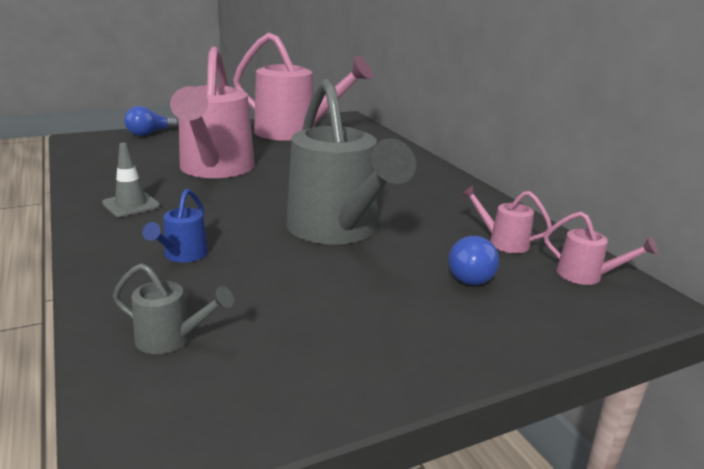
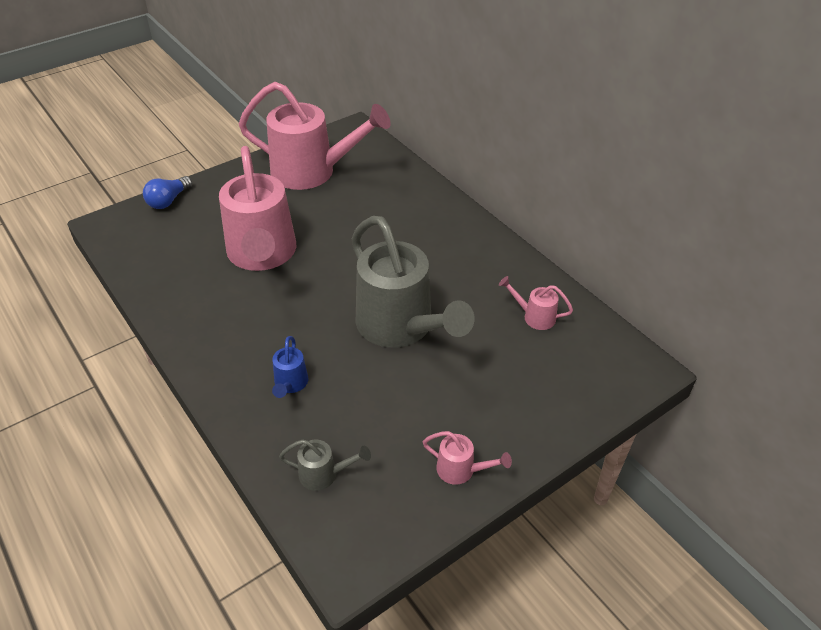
camera: 10 degrees left, 20 degrees up
(131, 205) = (214, 325): grey traffic cone -> none
(471, 274) = (515, 362): blue light bulb -> none
(586, 276) = (599, 347): pink watering can -> pink watering can (461, 470)

